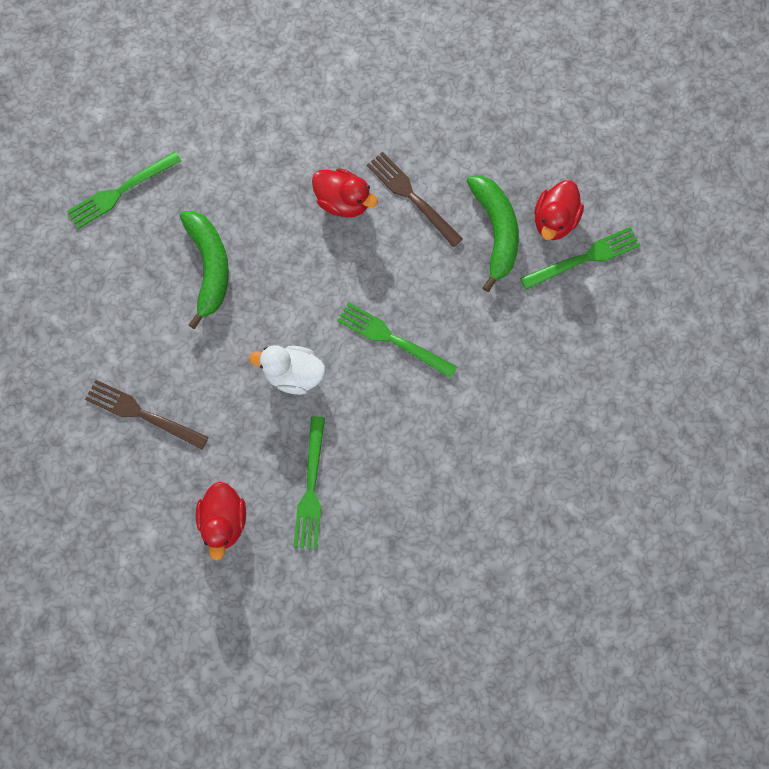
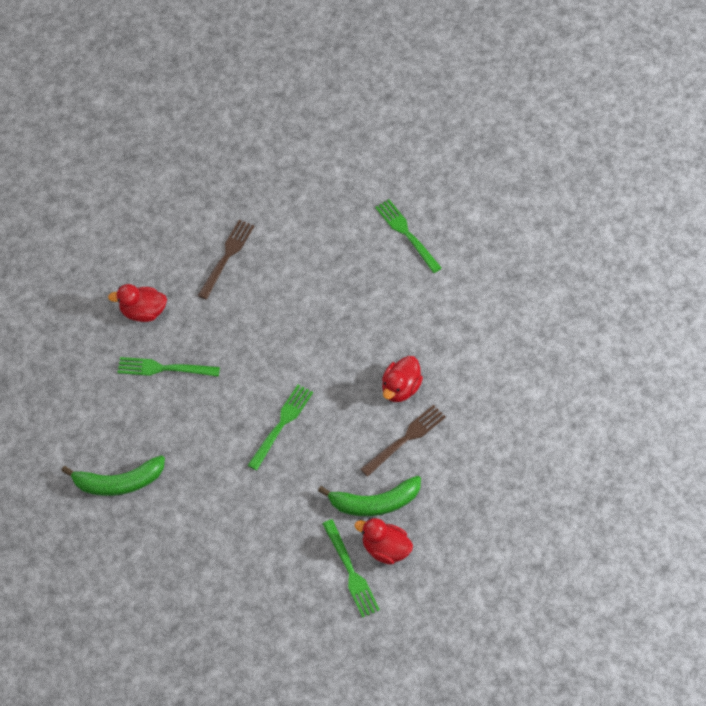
camera: 90 degrees right, 15 degrees down
(209, 267) = (343, 296): green banana -> green banana (119, 482)
(293, 374) = (254, 355): white duck -> none

